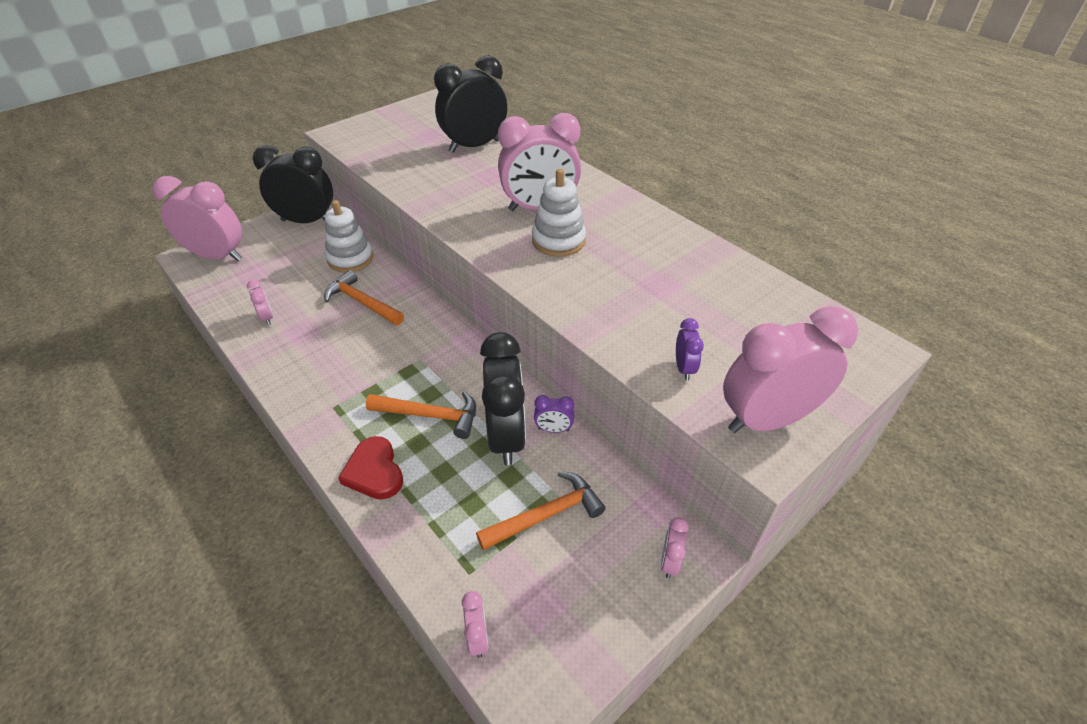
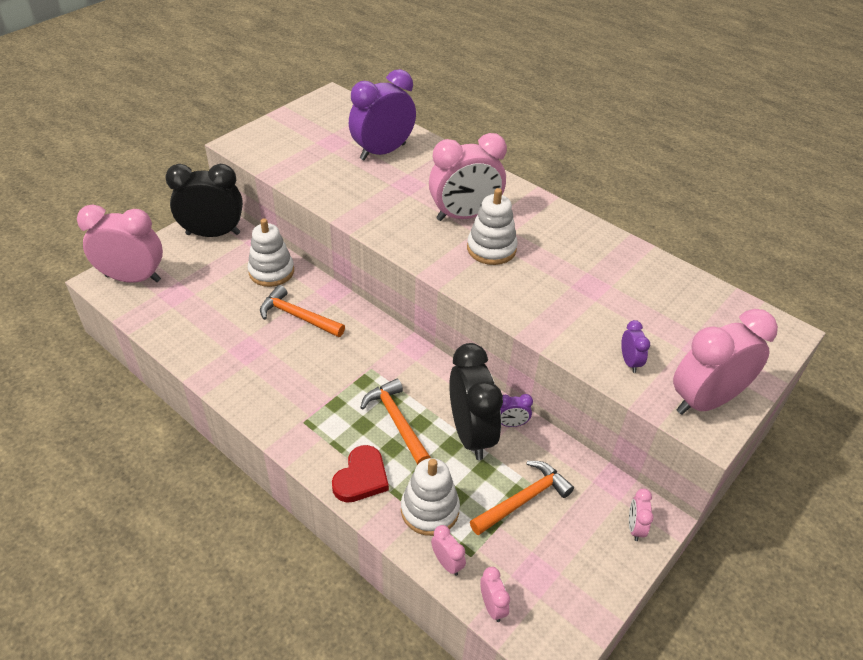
camera: 10 degrees left, 0 degrees up
(267, 318) = (208, 339): pink clock -> pink clock (447, 563)
(374, 471) = (361, 477): red heart -> red heart turned 120 degrees counterclockwise
(430, 415) = (396, 421): orange hammer -> orange hammer turned 120 degrees counterclockwise
(438, 515) = (430, 510): none -> white stacking toy
(474, 146) = (383, 152): black clock -> purple clock

